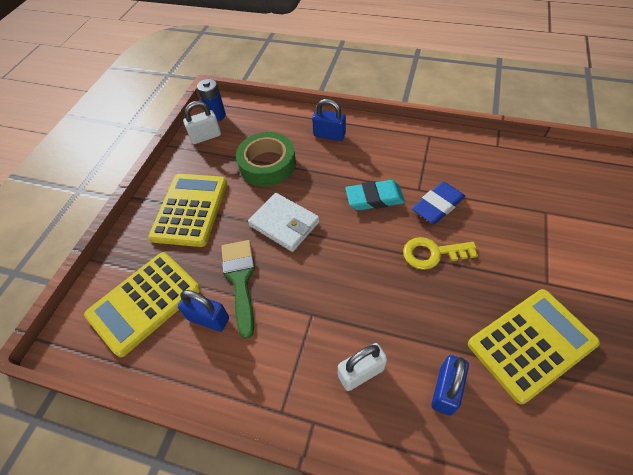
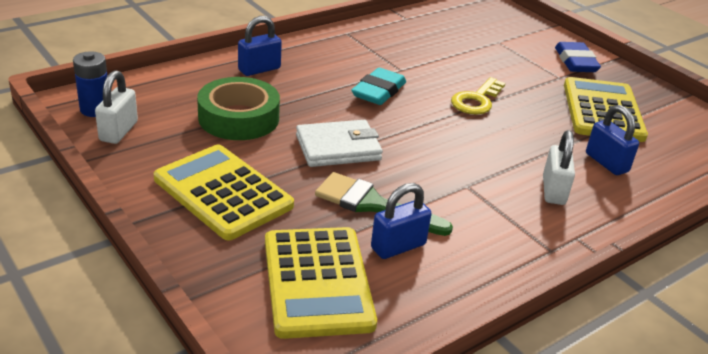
camera: 60 degrees left, 20 degrees down
(437, 205) = (430, 72): blue eraser -> blue eraser (575, 62)

